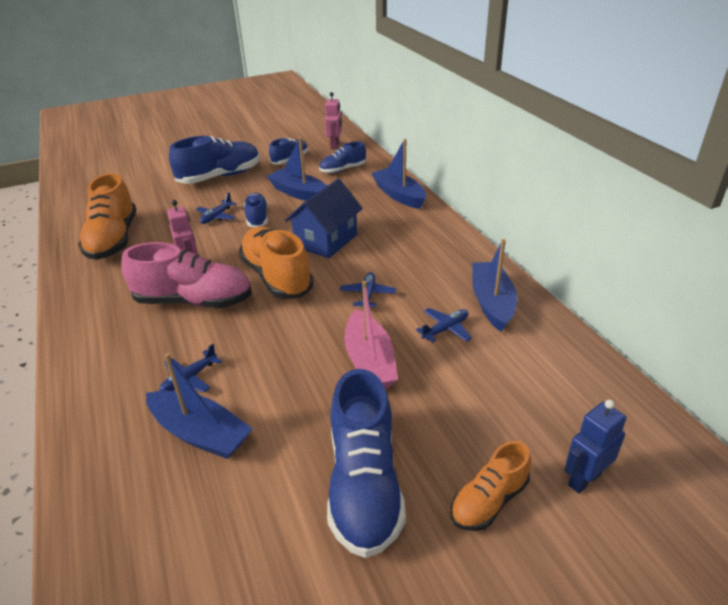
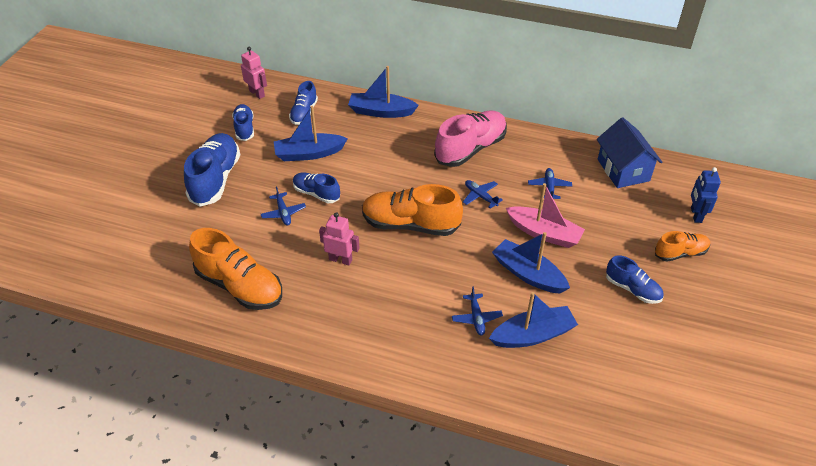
camera: 50 degrees left, 10 degrees up
(194, 301) = (391, 278): pink shoe -> pink shoe (470, 149)
(326, 241) = (395, 178): blue house -> blue house (623, 170)
(364, 484) = (632, 289): blue shoe -> blue shoe, size x0.57
(489, 501) = (680, 253): orange shoe -> orange shoe turned 105 degrees counterclockwise
(492, 302) = (546, 154): blue boat -> blue boat (528, 274)

